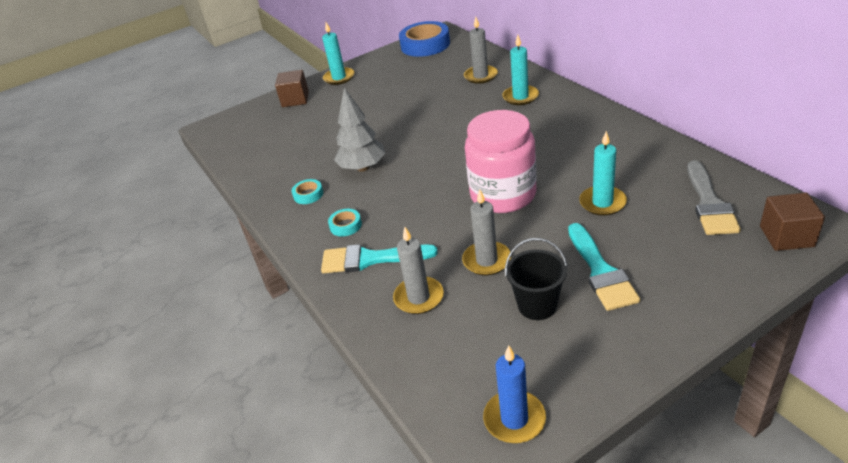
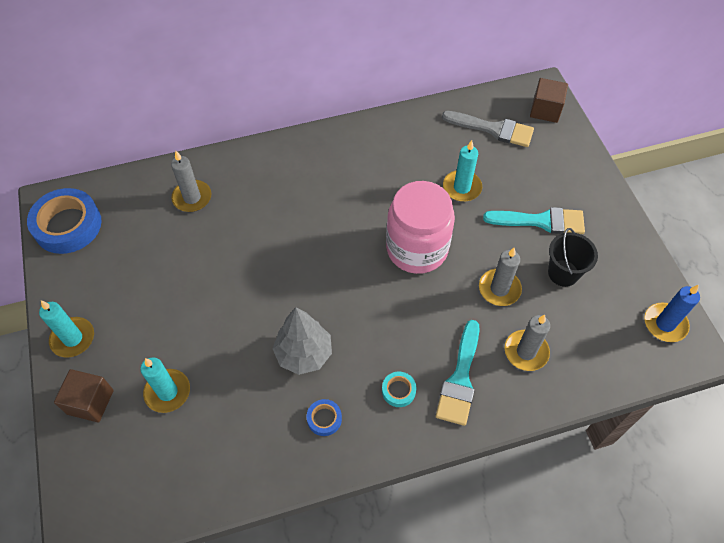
camera: 80 degrees left, 20 degrees up
(308, 194) = (324, 419): turquoise tape -> blue tape
(520, 97) = (261, 180): turquoise candle -> turquoise candle (167, 392)

